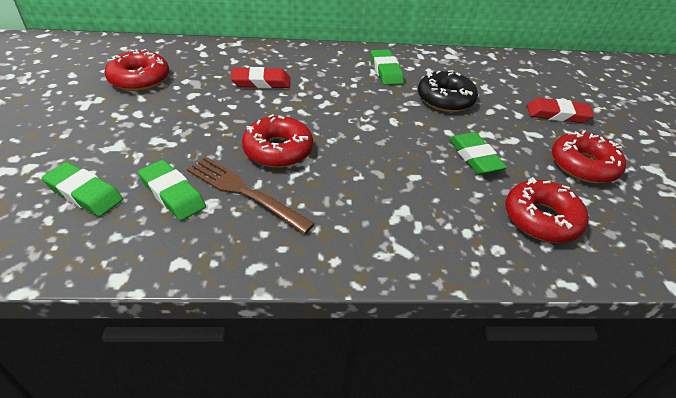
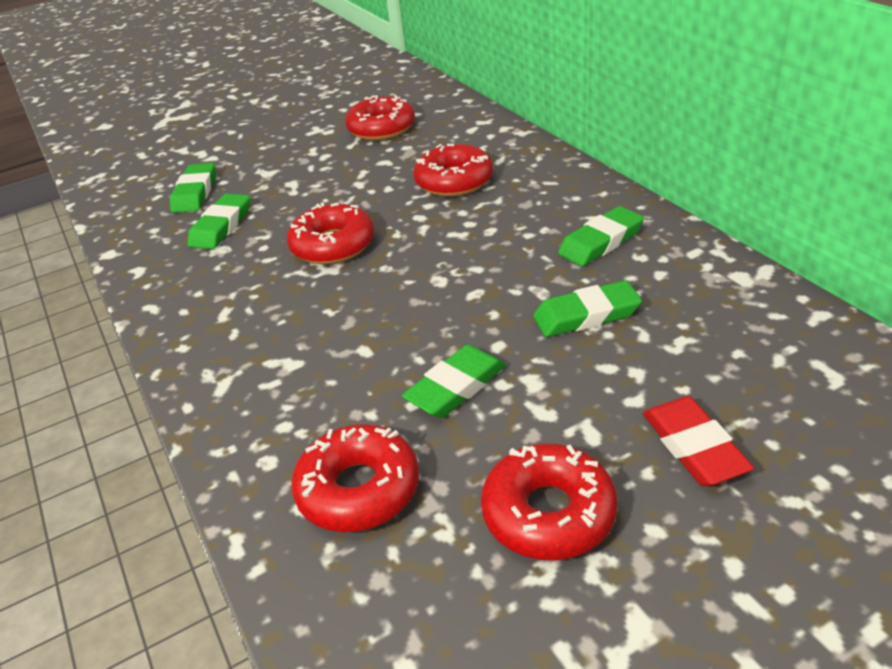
camera: 70 degrees right, 5 degrees down
(244, 192) = (249, 257): brown fork -> none
(261, 82) = (454, 181): red eraser -> red donut
(445, 99) = (586, 315): black donut -> green eraser

